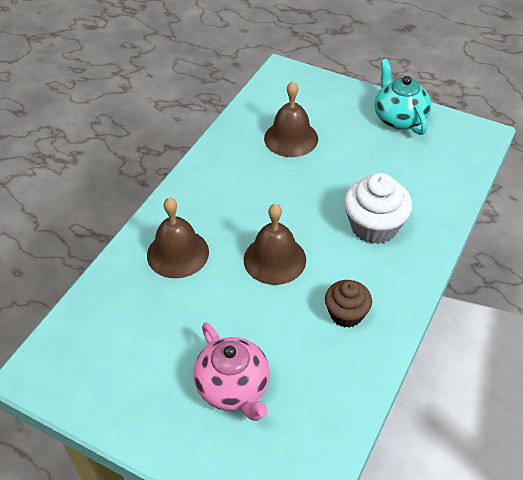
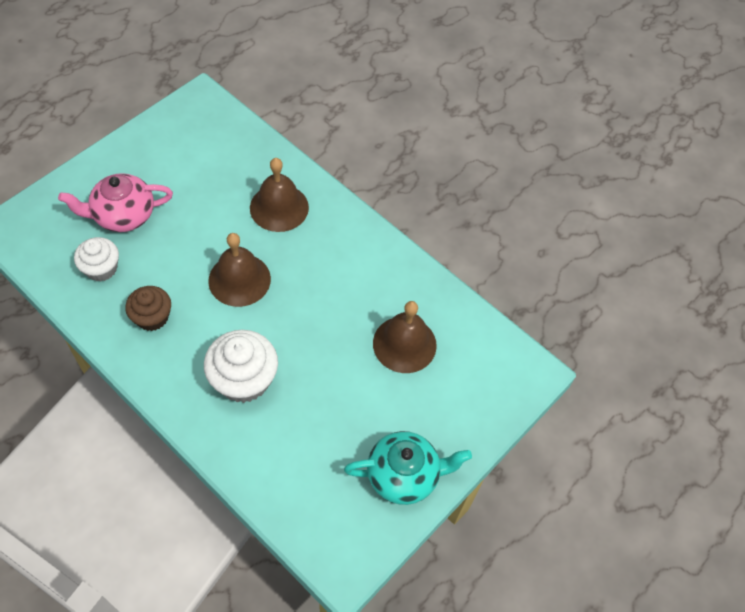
camera: 100 degrees right, 10 degrees up
(310, 381) = (101, 268): none -> white cupcake

